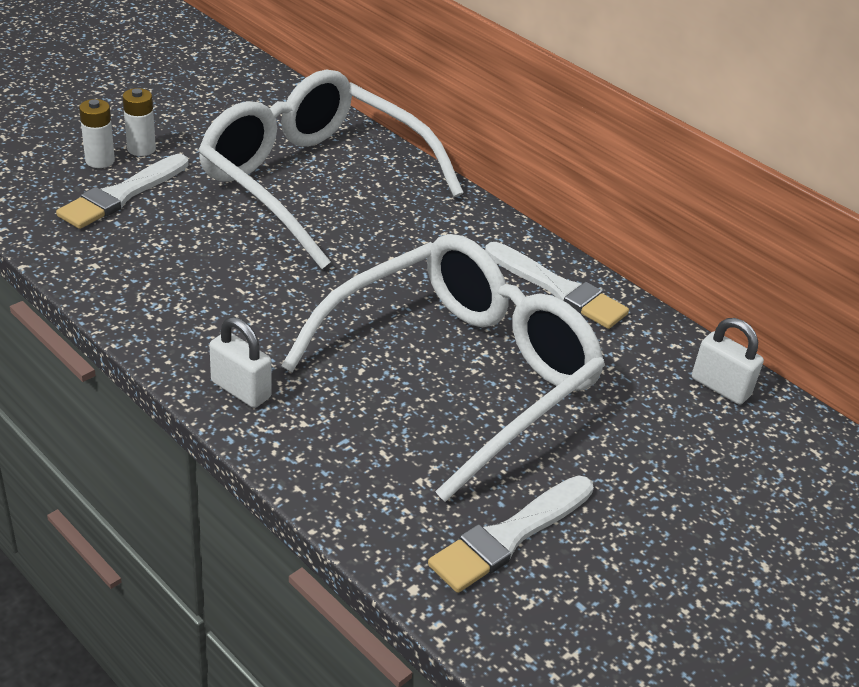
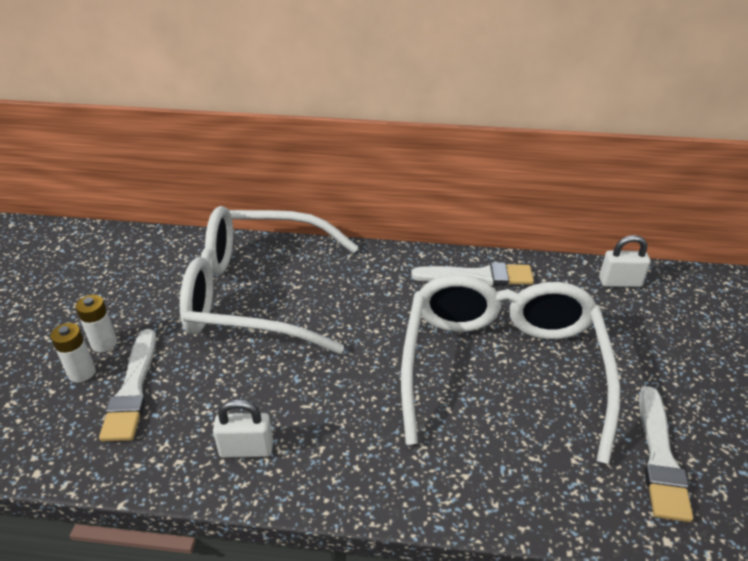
camera: 35 degrees left, 0 degrees up
(241, 390) = (399, 482): white padlock -> white padlock (246, 449)

